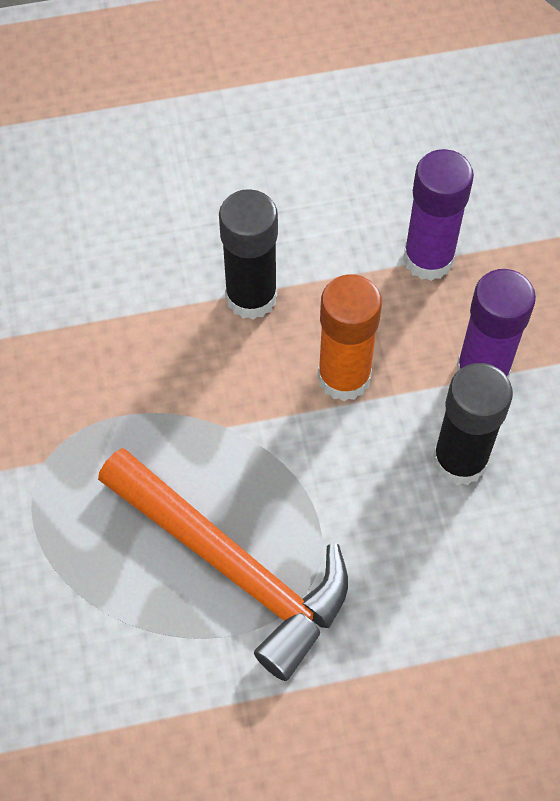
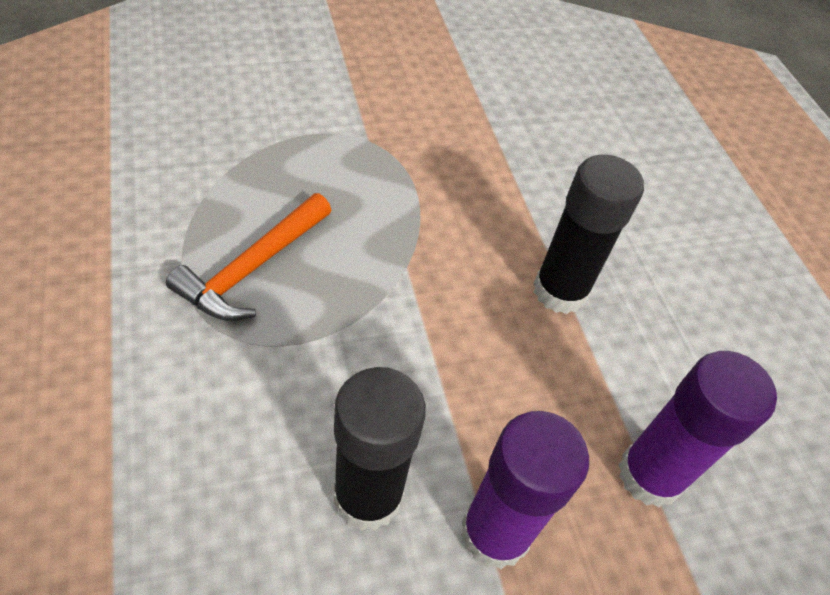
camera: 80 degrees right, 10 degrees down
(232, 567) = (252, 268): orange hammer -> orange hammer, size x0.64
(344, 377) = (472, 374): orange glue stick -> none

